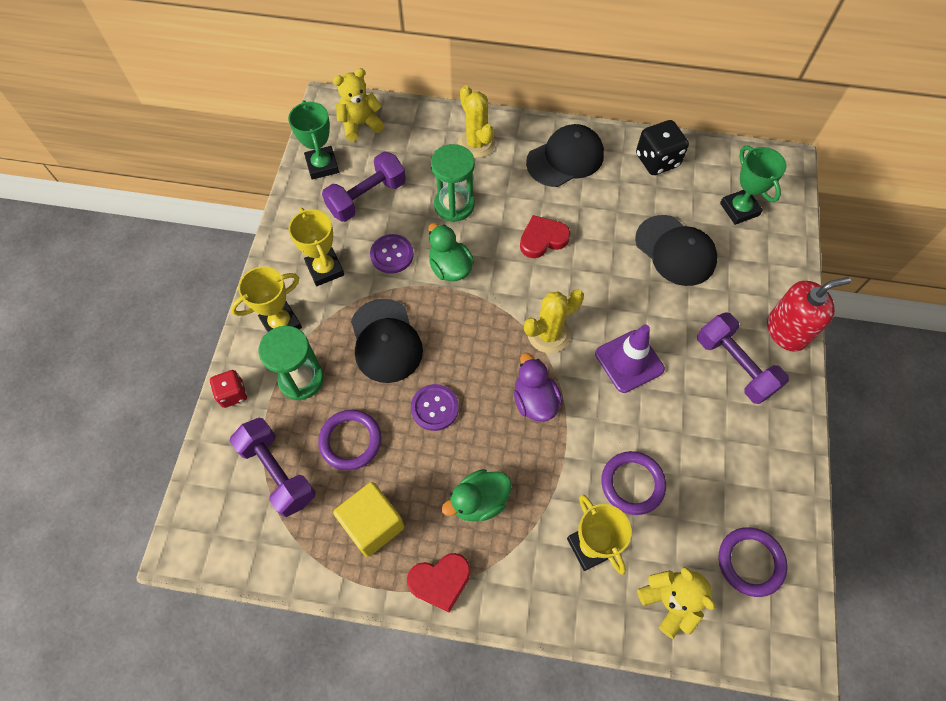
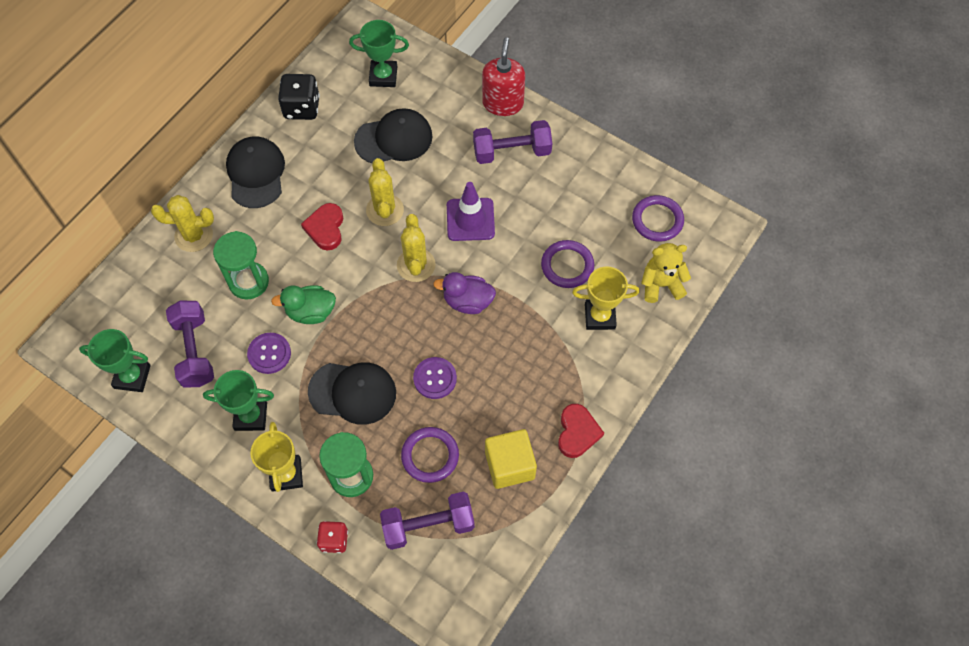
camera: 65 degrees left, 0 degrees up
(325, 269) = (251, 416): yellow trophy -> green trophy
(360, 124) = (105, 325): yellow teddy bear -> none
(479, 501) = (529, 378): green duck -> none
(592, 279) = (385, 210): none -> yellow cactus

